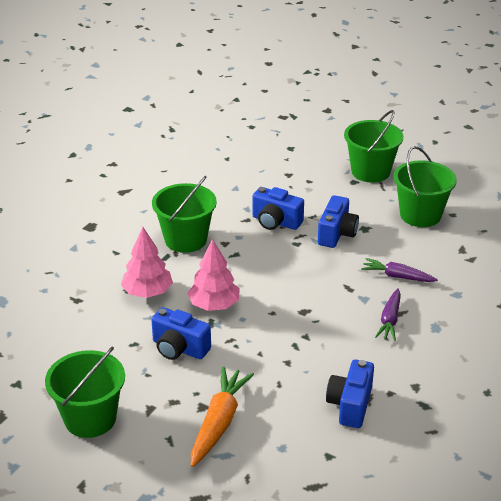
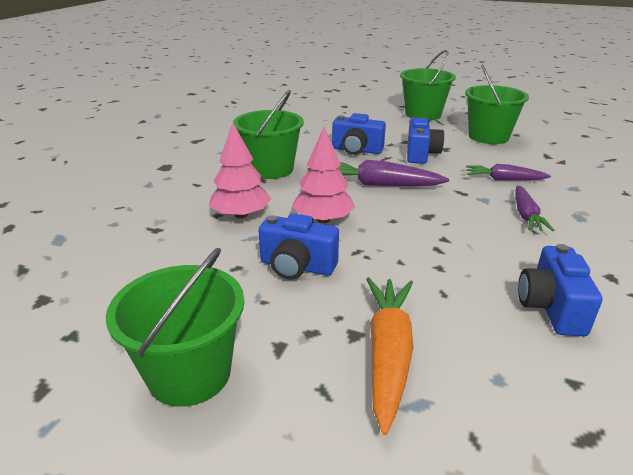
camera: 10 degrees left, 5 degrees down
(278, 270) = (379, 185): none -> purple carrot

